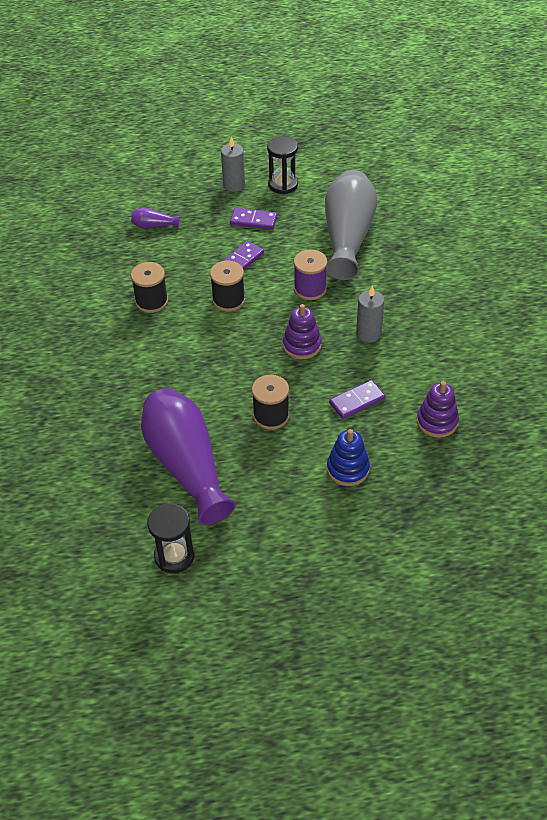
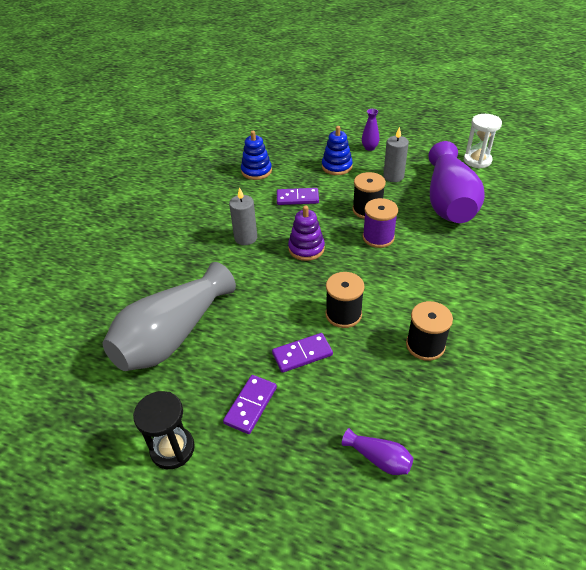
camera: 150 degrees left, 5 degrees down
(174, 556) = (477, 160): black hourglass -> white hourglass
(234, 185) = (232, 483): grey candle -> grey candle (393, 176)
(253, 220) = (250, 405): purple domino -> purple domino turned 75 degrees clockwise
(310, 289) = (259, 294): purple spool -> purple spool (378, 237)
(328, 523) = (369, 148): none -> purple vase
(437, 421) = (256, 171): purple stacking toy -> blue stacking toy

